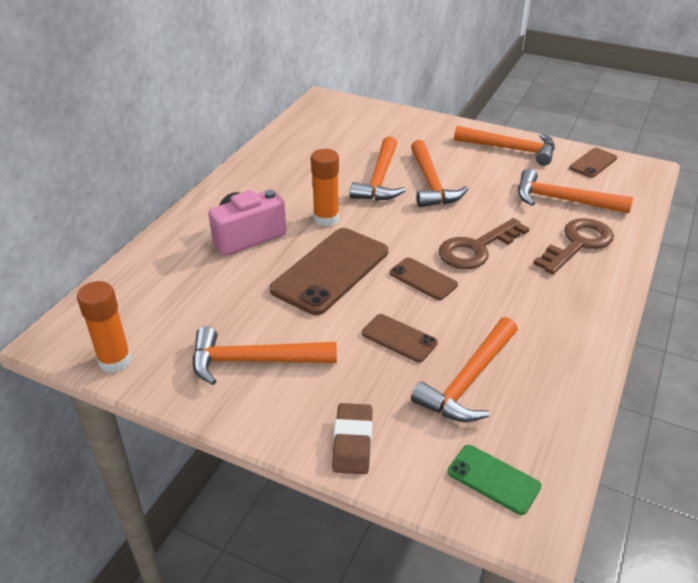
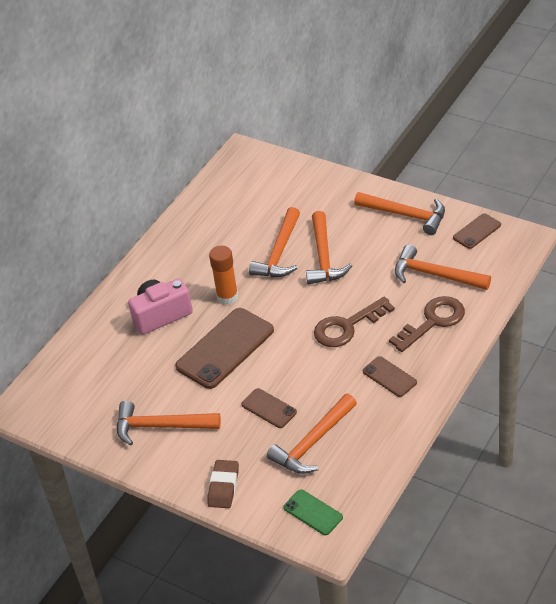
camera: 10 degrees right, 5 degrees up
(115, 361) = (62, 426): orange glue stick -> none
(423, 279) = (297, 356): brown phone -> brown phone (389, 377)

